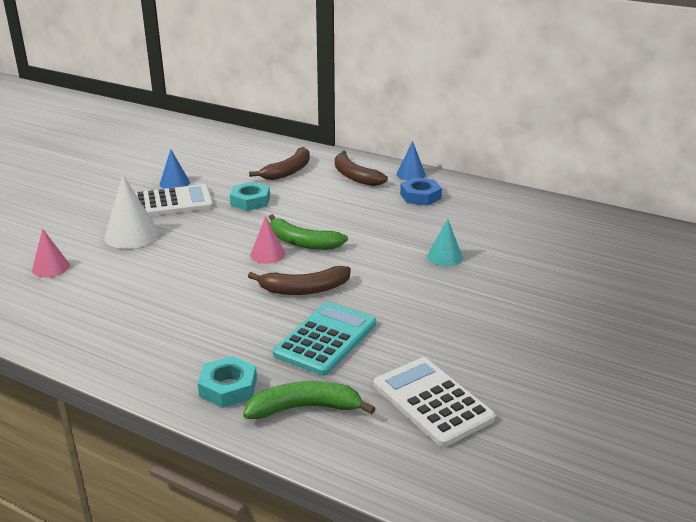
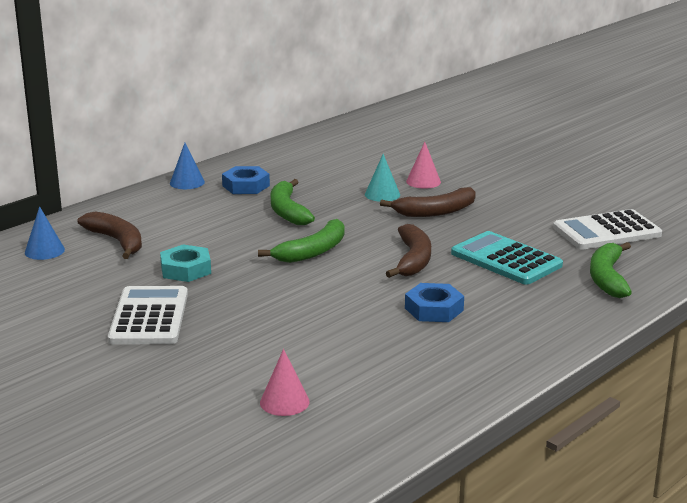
camera: 75 degrees left, 5 degrees down
(132, 235) = (228, 346): white cone -> none
(174, 183) = (86, 313): blue cone -> blue cone (44, 251)
(207, 310) = (434, 309): none -> blue nut
(228, 387) = (572, 307): turquoise nut -> none
(267, 254) = (329, 271): pink cone -> pink cone (423, 181)
(354, 176) = (166, 209): brown banana -> brown banana (436, 212)
(378, 220) = (287, 211): none -> green banana

